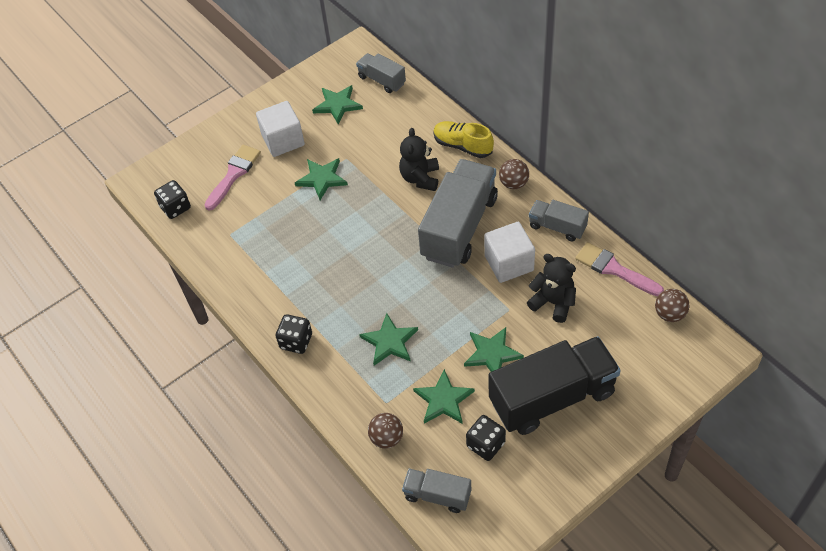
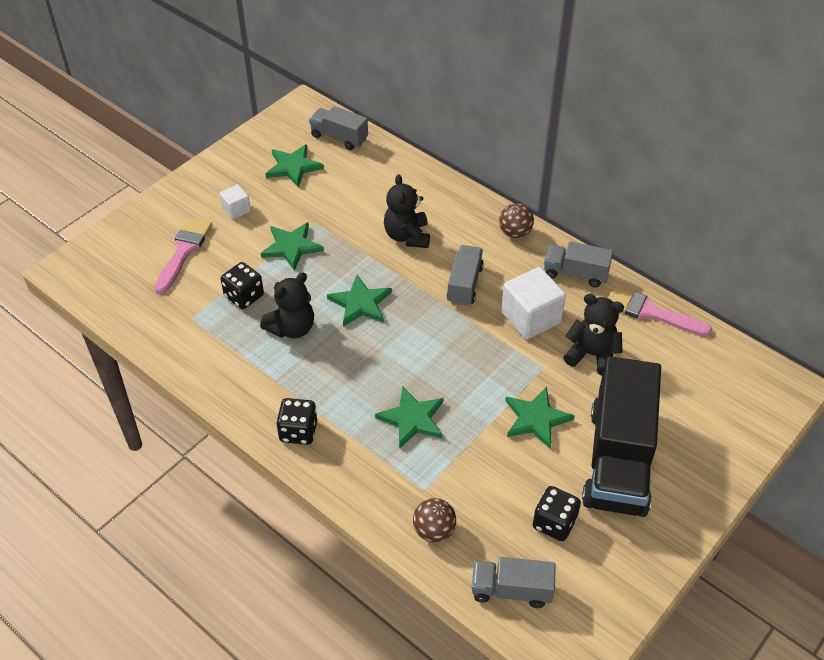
camera: 15 degrees left, 5 degrees down
(175, 207) = (118, 294): black dice -> black dice (244, 296)
(283, 140) = (236, 209): white cube -> white cube, size x0.53
(308, 252) = (292, 328): none -> black teddy bear
(443, 400) = (492, 478): green star -> green star (360, 303)
(459, 227) = (464, 284): grey truck -> grey truck, size x0.50
(462, 146) = (447, 198): yellow shoe -> none
(552, 397) = (618, 459): black truck -> black truck turned 135 degrees clockwise
(669, 314) = (724, 353): brown ball -> none

